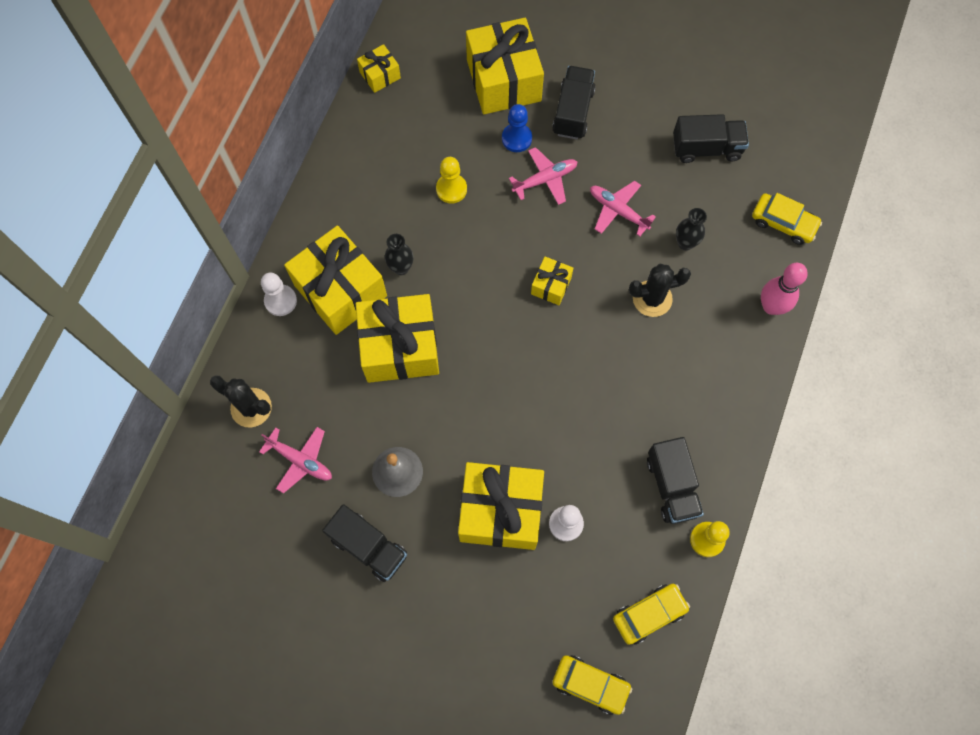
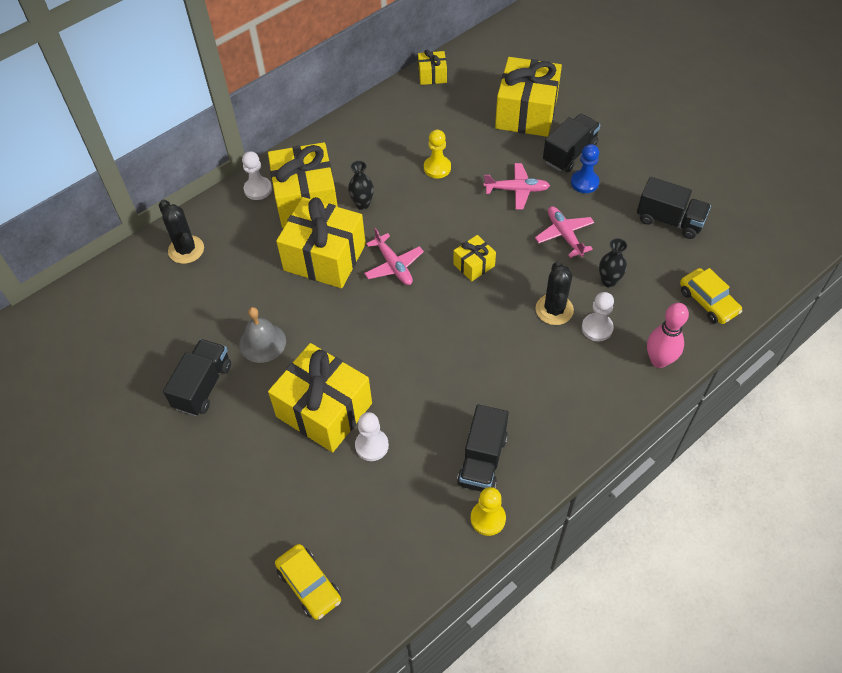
camera: 30 degrees right, 15 degrees down
(300, 460) = (196, 301): pink plane -> pink plane (393, 265)
(369, 547) = (203, 386): black truck -> black truck turned 135 degrees counterclockwise
(516, 138) = (511, 154): blue pawn -> blue pawn (584, 182)
(649, 614) = (397, 554): yellow car -> none
(652, 298) = (554, 309): black cactus -> black cactus turned 75 degrees clockwise
(700, 299) = (597, 328): none -> white pawn

